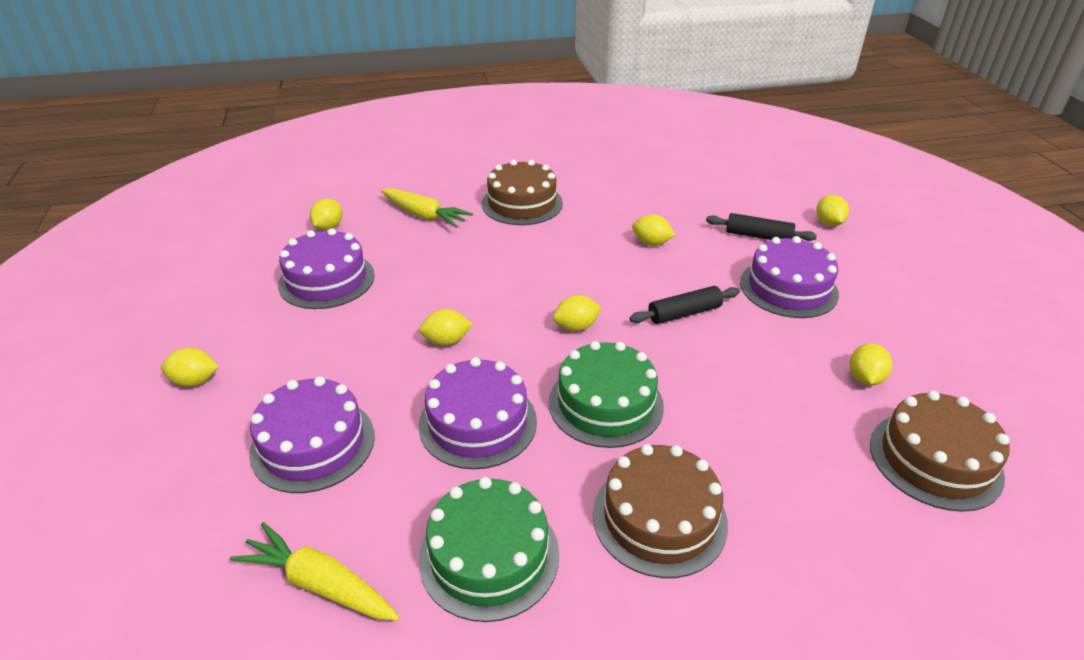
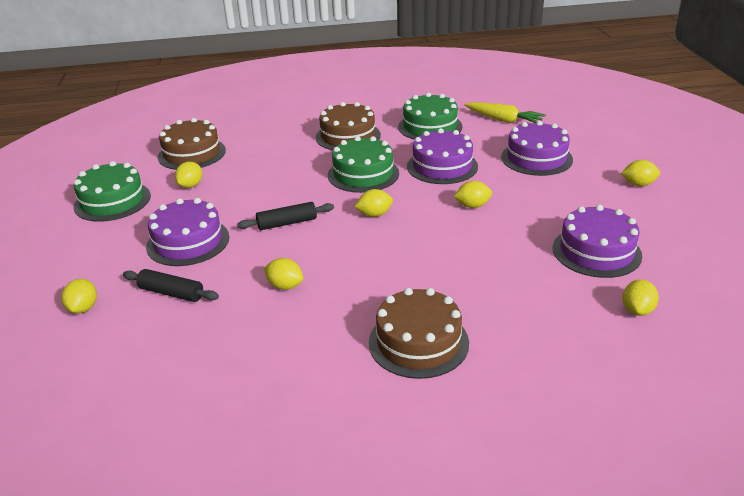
camera: 175 degrees left, 5 degrees down
(424, 215) = (534, 325): yellow carrot -> none
(951, 348) = (112, 201): none -> green cake

